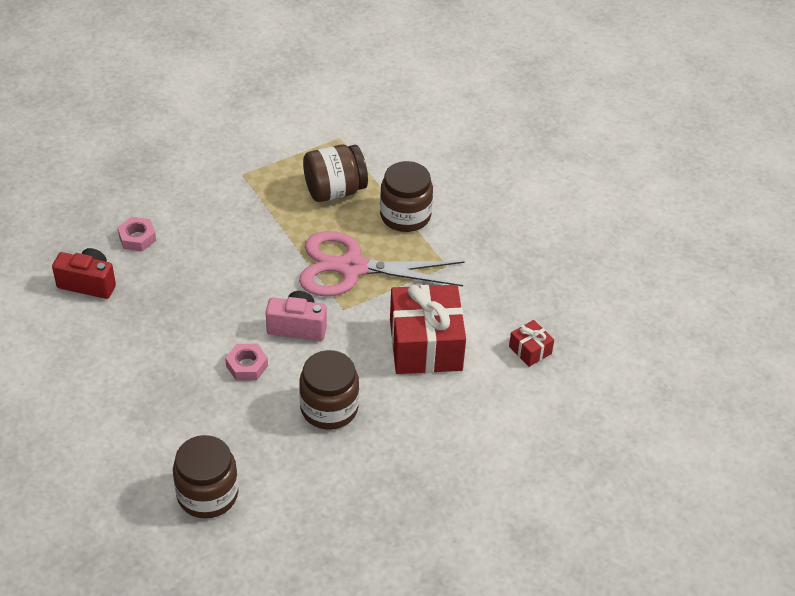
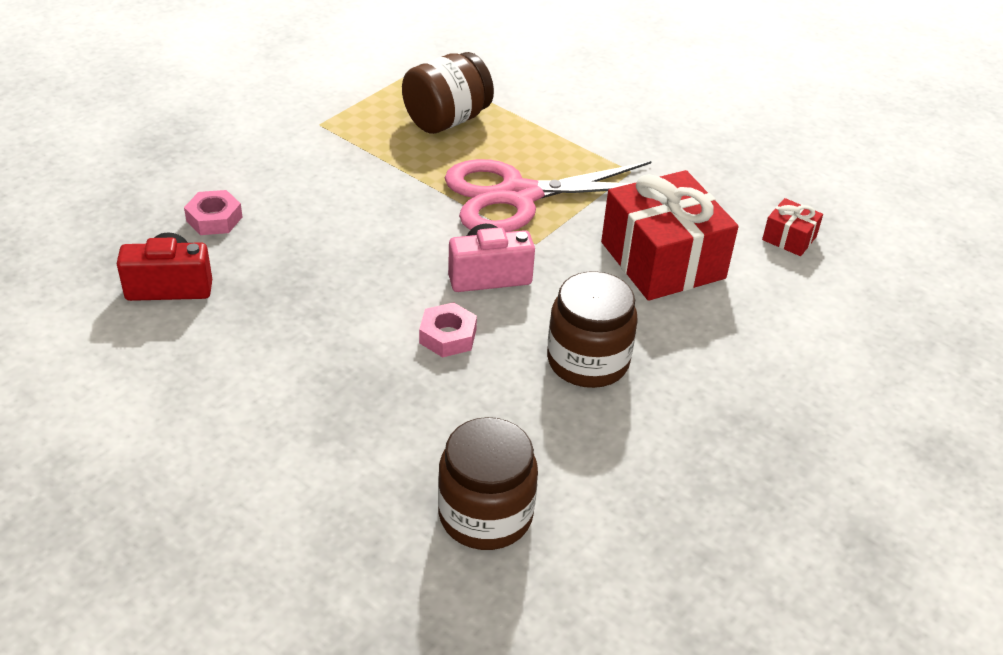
camera: 20 degrees left, 5 degrees down
(405, 216) = (548, 130): brown jar -> none

